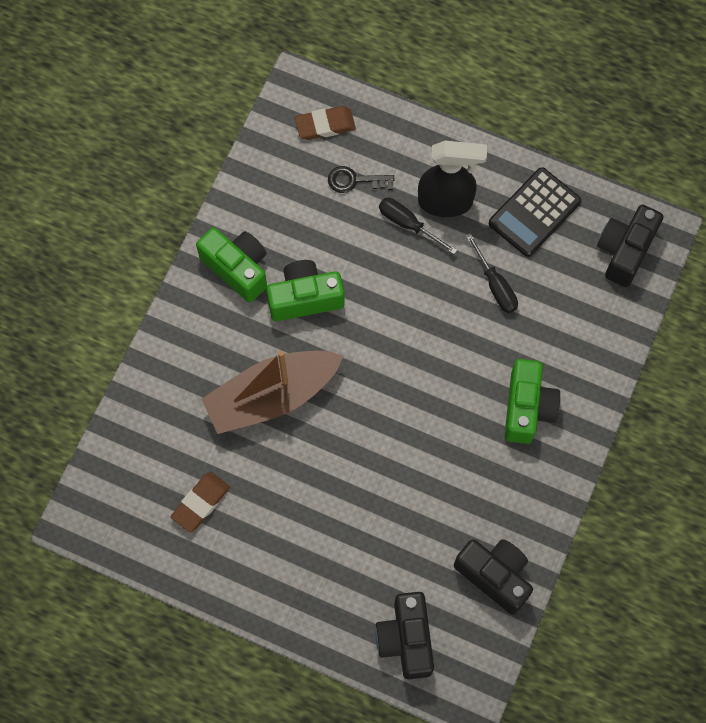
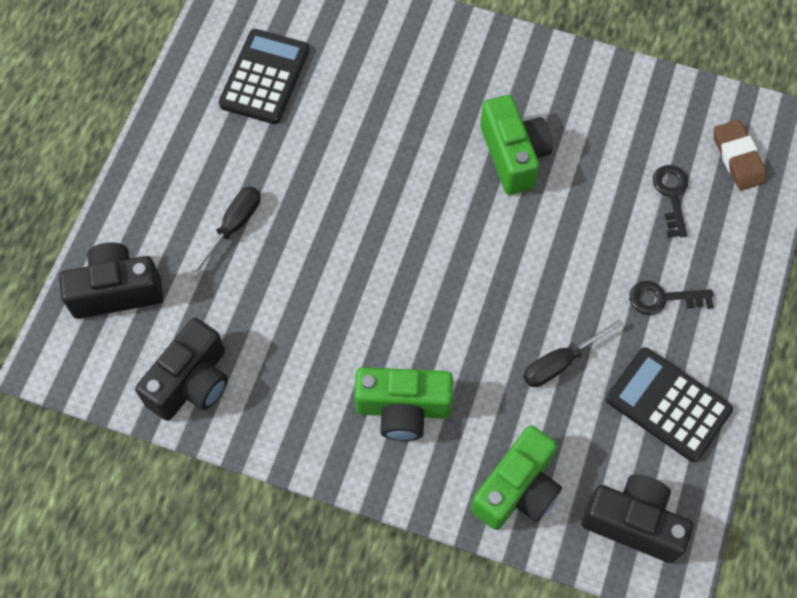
camera: 85 degrees right, 5 degrees down
(200, 503) = (265, 77): brown eraser -> black calculator
(237, 268) = (539, 85): green camera -> green camera (517, 489)
(272, 396) = (391, 133): brown boat -> none
(408, 224) = (625, 257): black screwdriver -> black screwdriver (234, 226)
(446, 202) = (663, 298): black spray bottle -> black key

